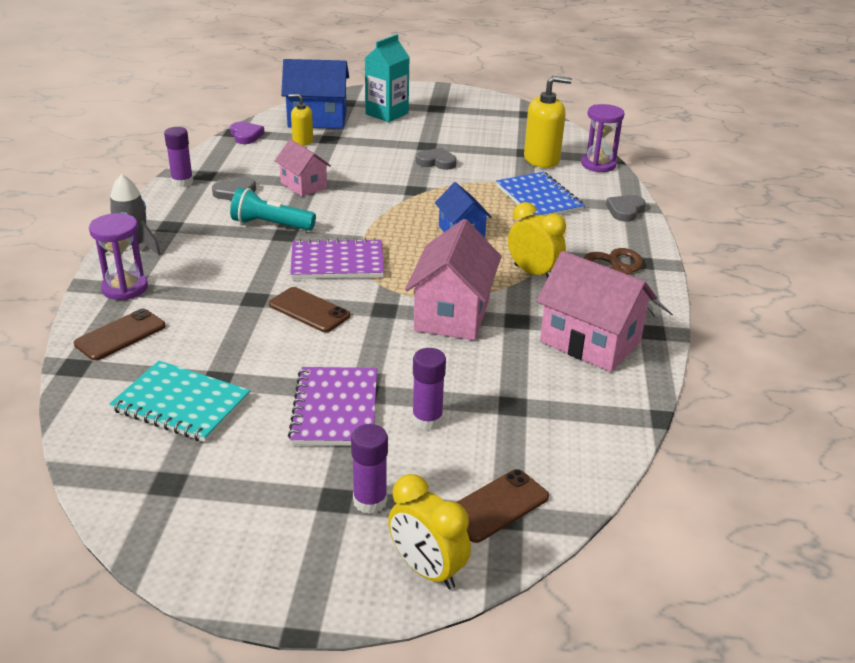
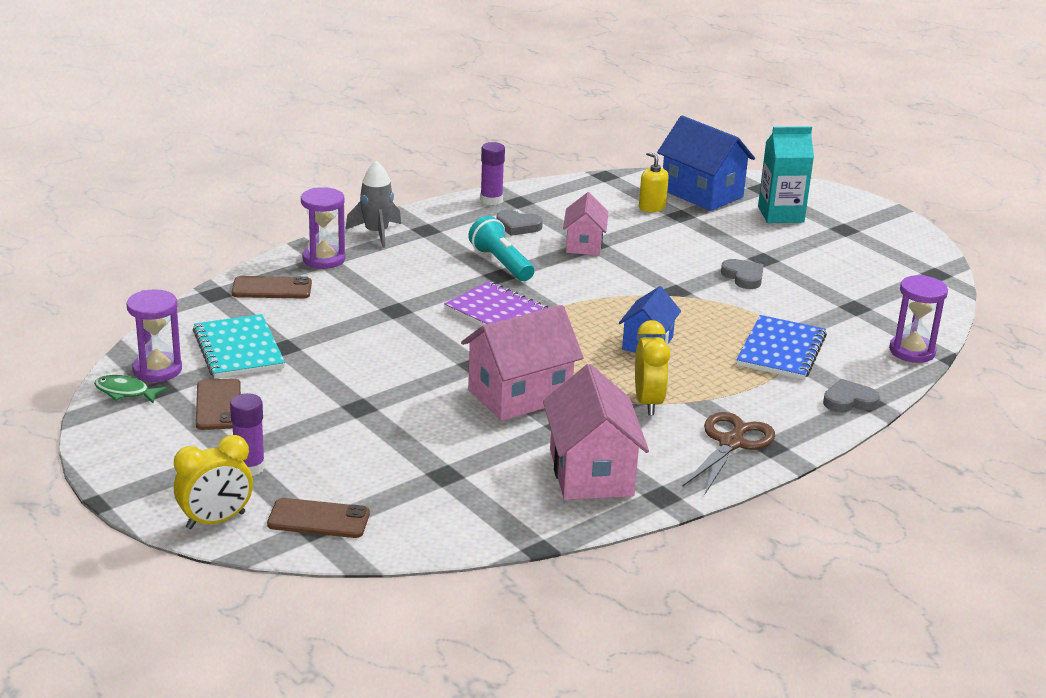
camera: 45 degrees right, 5 degrees down
(136, 467) = (157, 370): none -> purple hourglass
(141, 508) = (125, 392): none -> green fish
(246, 135) = (610, 182): purple heart -> none
(309, 310) = (419, 337): brown phone -> brown phone (218, 405)
(335, 409) = (323, 406): purple notebook -> none
(427, 420) = (369, 447): purple glue stick -> none
(427, 570) = (215, 521): yellow clock -> yellow clock turned 120 degrees counterclockwise
(541, 159) = (858, 320): yellow soap dispenser -> none

